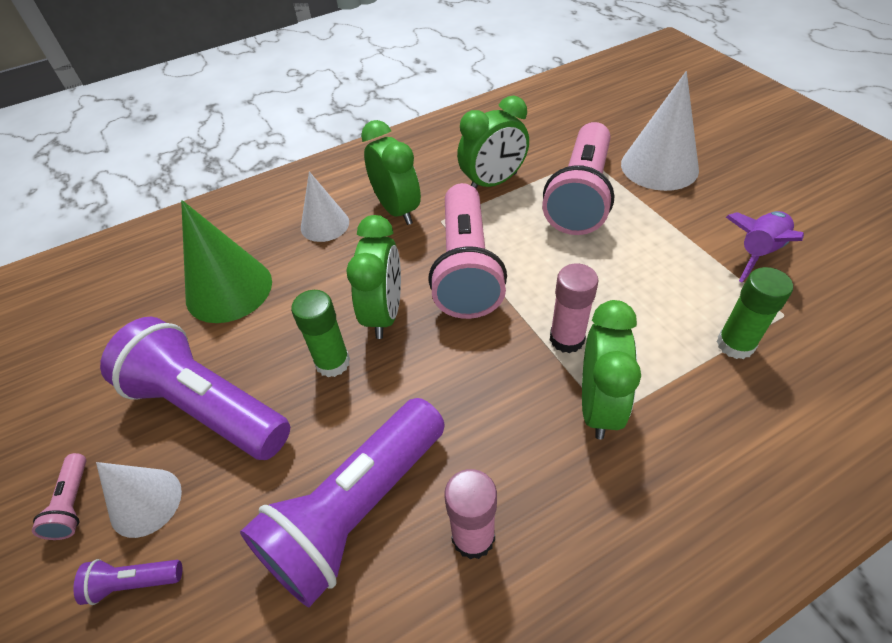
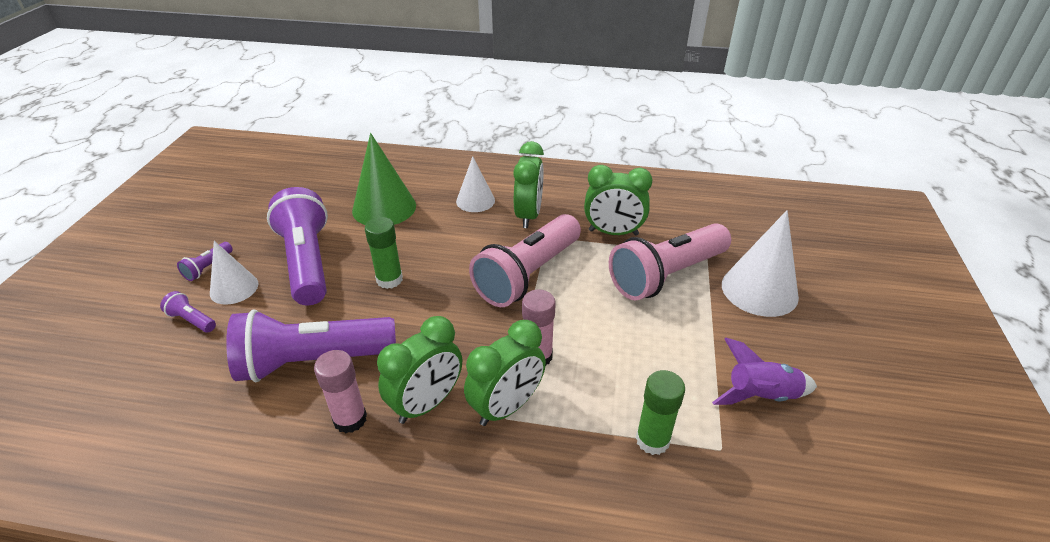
camera: 35 degrees right, 10 degrees down
(73, 503) = (208, 267): pink flashlight -> purple flashlight
(384, 313) = (448, 271): green clock -> green clock (426, 404)

